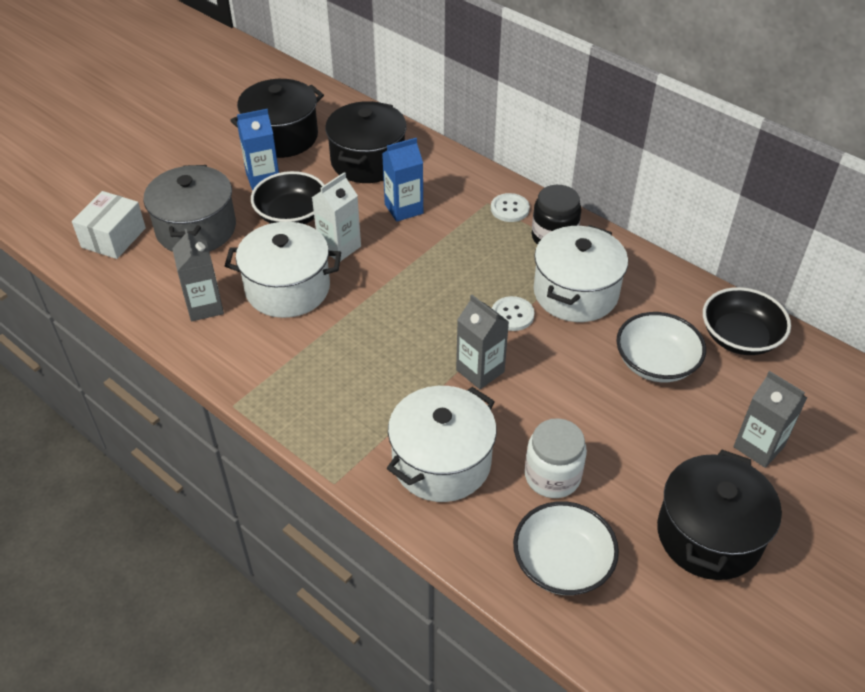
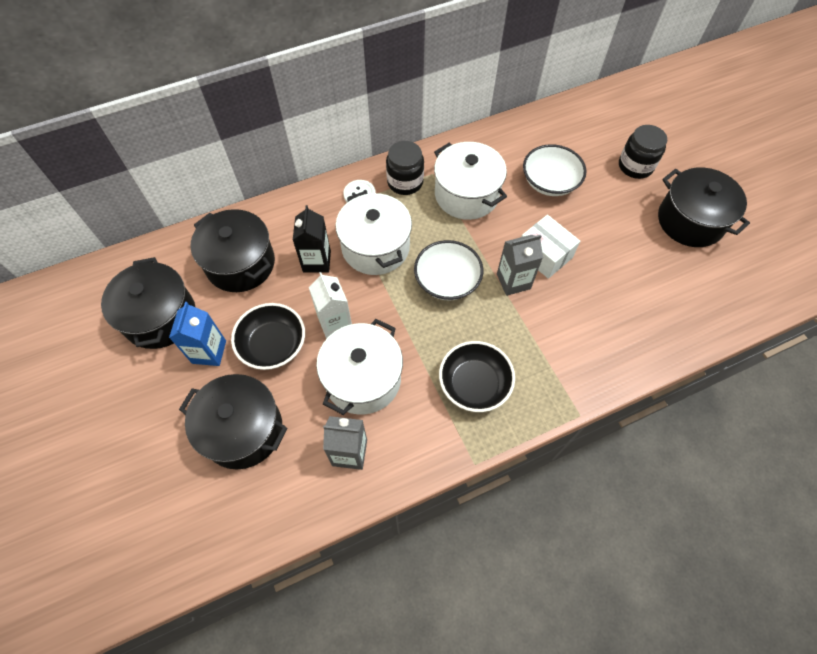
camera: 65 degrees left, 15 degrees up
(113, 238) = (209, 510): white box -> white box (544, 255)
(196, 229) = (243, 430): grey pot -> black pot
(404, 209) = (316, 261): blue carton -> black carton
(441, 462) = (586, 338): white pot -> white pot (375, 247)
(512, 315) = (469, 240): white button -> none
(552, 476) = (621, 279): white jar -> none
(562, 563) = (689, 304): white bowl -> white bowl (447, 280)
(739, 337) = (547, 131): black bowl -> black bowl (474, 384)
(758, 446) = (635, 166): grey carton -> black jar

